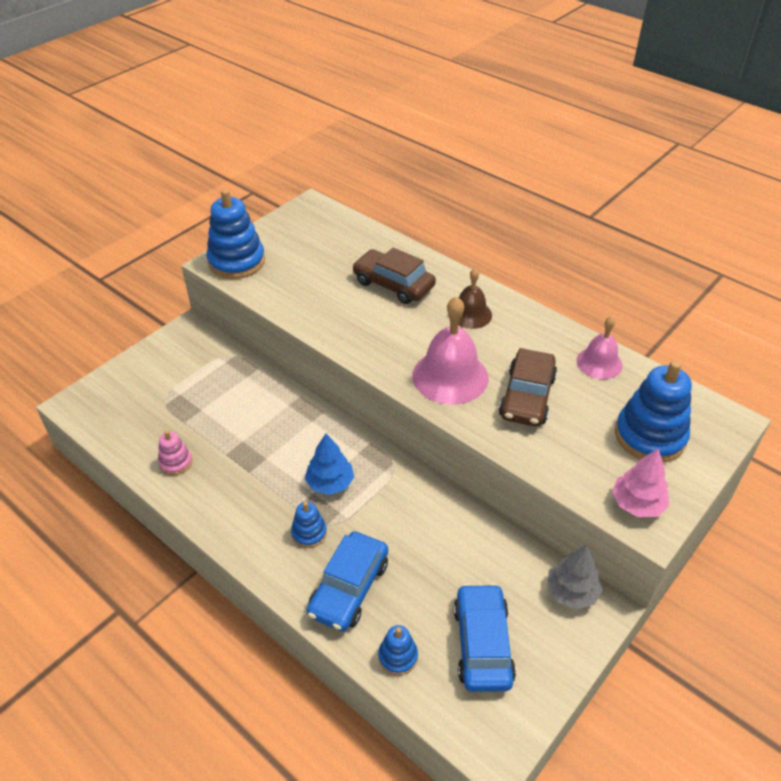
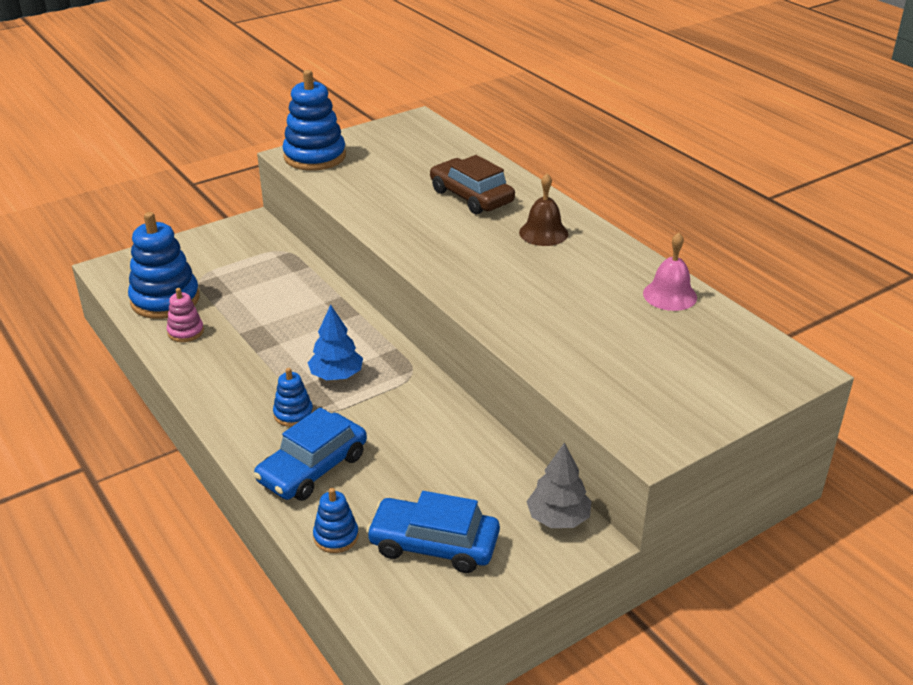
camera: 15 degrees right, 10 degrees down
(450, 376) = (492, 282): pink bell -> none
(482, 644) = (434, 544): blue car -> blue car turned 90 degrees counterclockwise
(527, 396) = (569, 312): brown car -> none
(637, 504) = (647, 423): pink tree -> none
(650, 436) = (695, 368): blue stacking toy -> blue stacking toy (165, 300)

